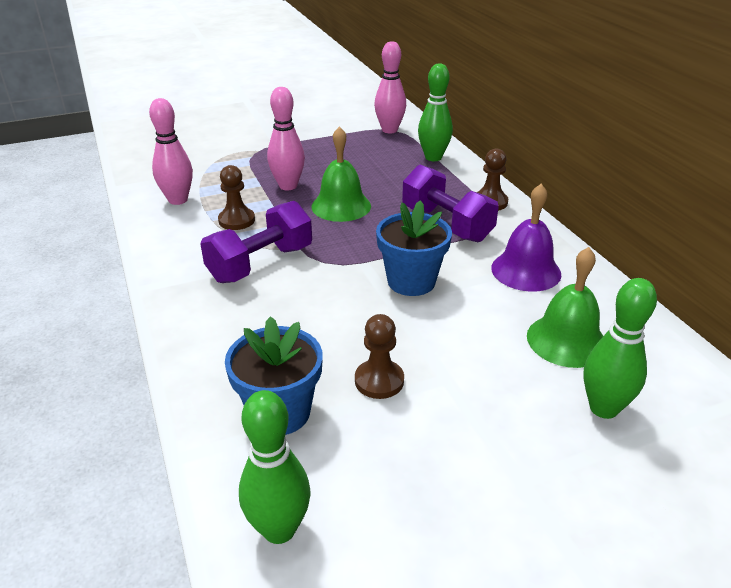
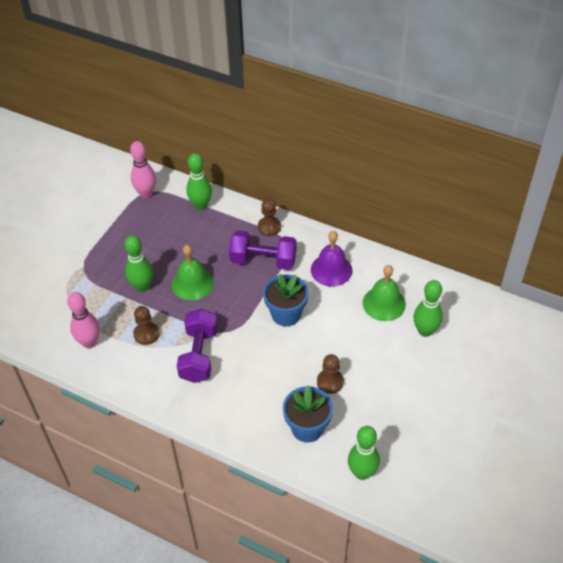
camera: 40 degrees left, 15 degrees up
(288, 186) = (142, 287): pink bowling pin -> green bowling pin

